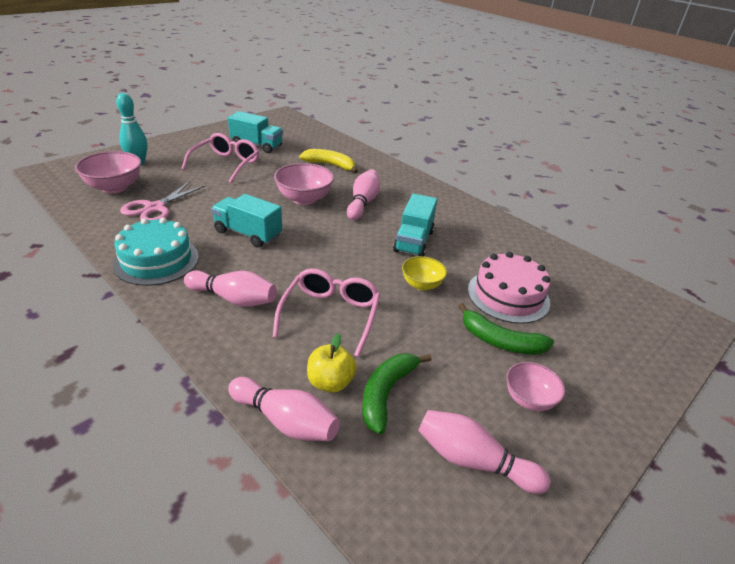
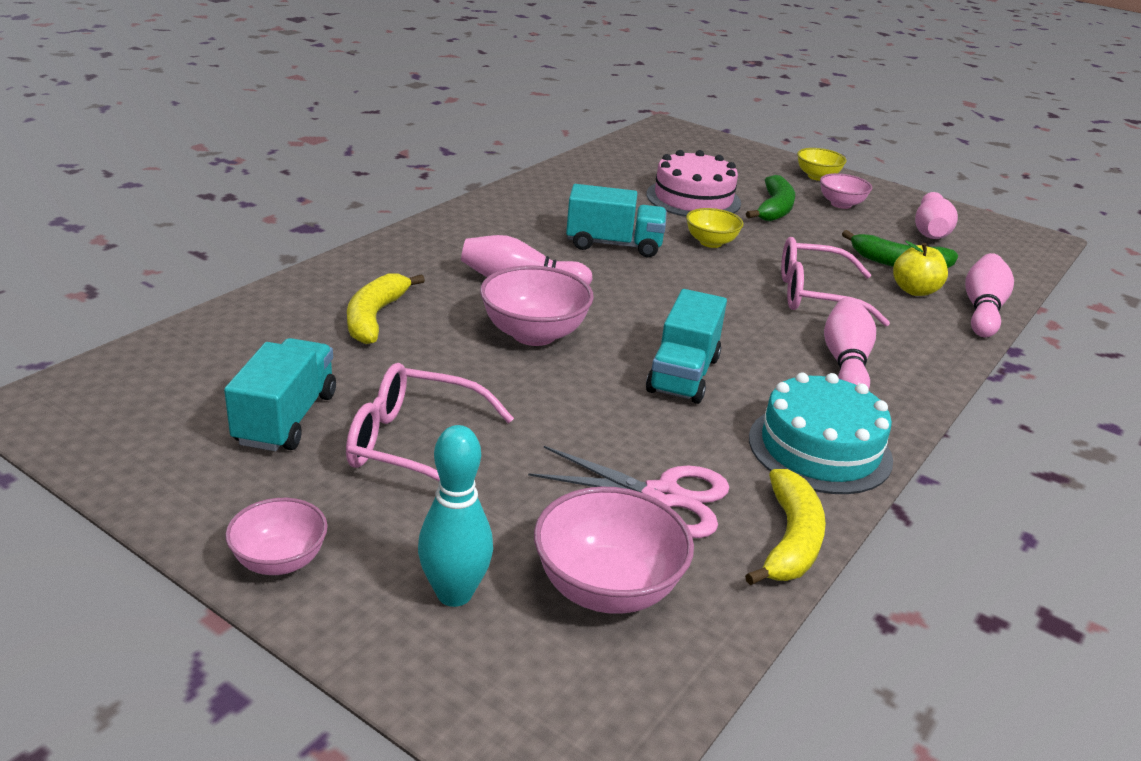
camera: 100 degrees left, 5 degrees down
(101, 232) = (790, 540): none -> yellow banana
(177, 141) = (280, 561): none -> pink bowl
(607, 405) = (817, 177): none -> yellow bowl

